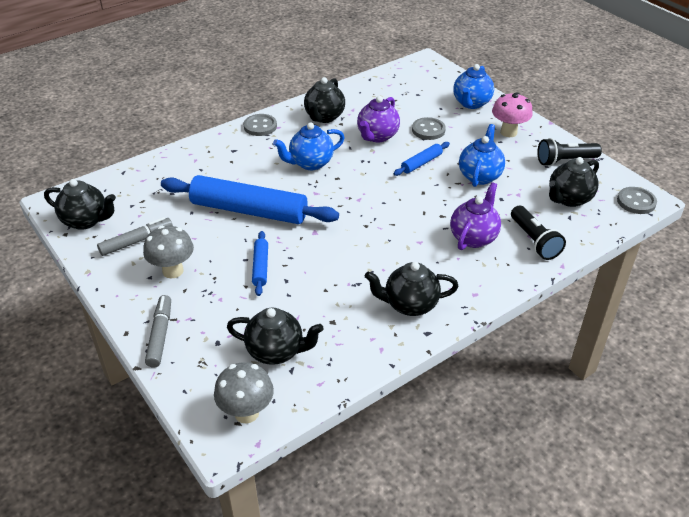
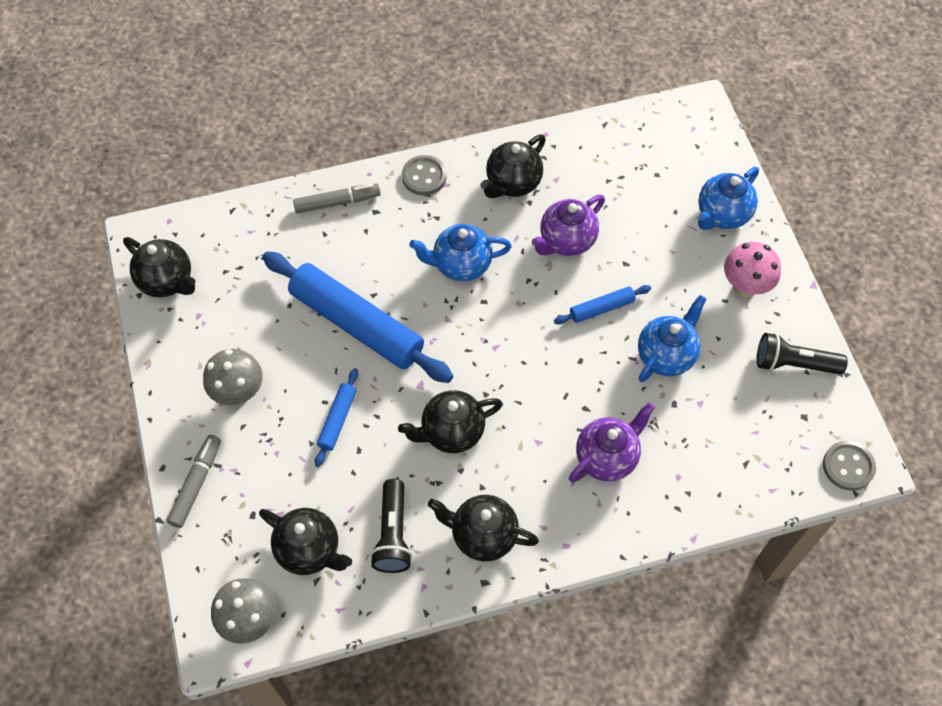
camera: 20 degrees right, 20 degrees up
(136, 241) = (213, 333): grey marker -> grey marker (337, 202)
(428, 130) = (639, 249): grey button -> none
(534, 241) = (679, 488): black flashlight -> black flashlight (393, 534)
(569, 199) = (761, 433): black teapot -> black teapot (451, 432)

